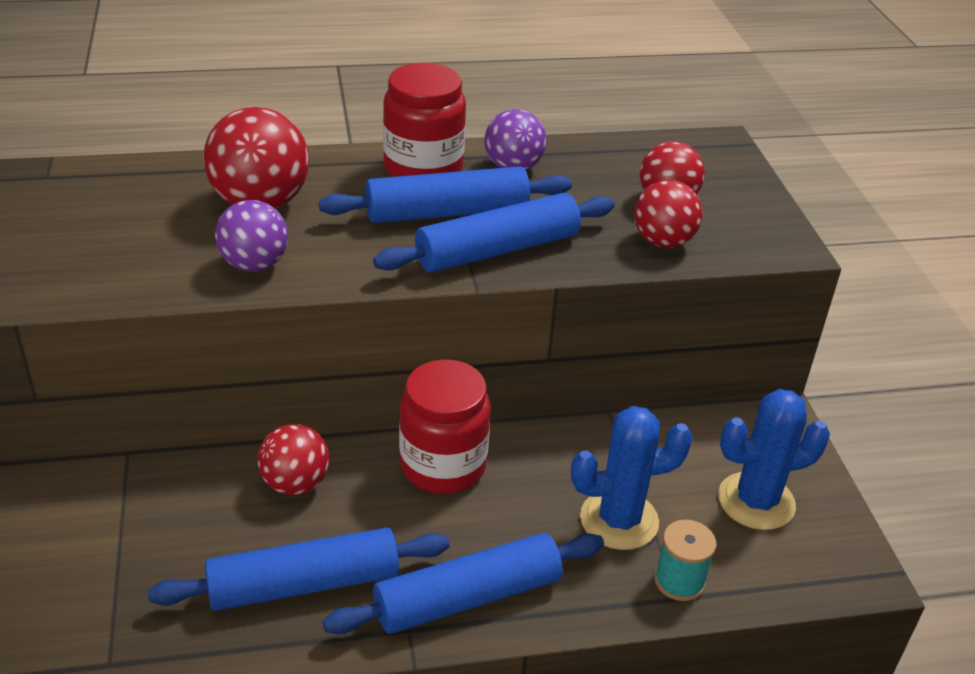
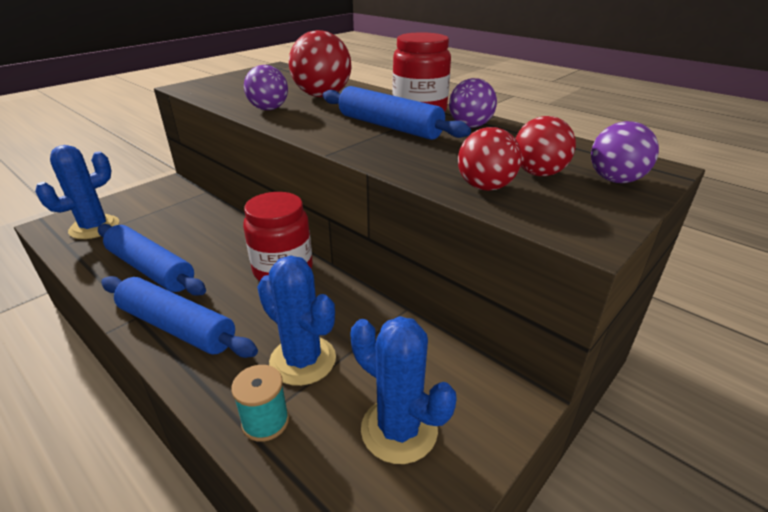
camera: 55 degrees right, 5 degrees down
(90, 616) = (94, 227): none -> blue cactus
(295, 483) = (224, 235): red ball -> none
(497, 250) = (376, 147): blue rolling pin -> none
(719, 175) = (615, 180): none -> purple ball

